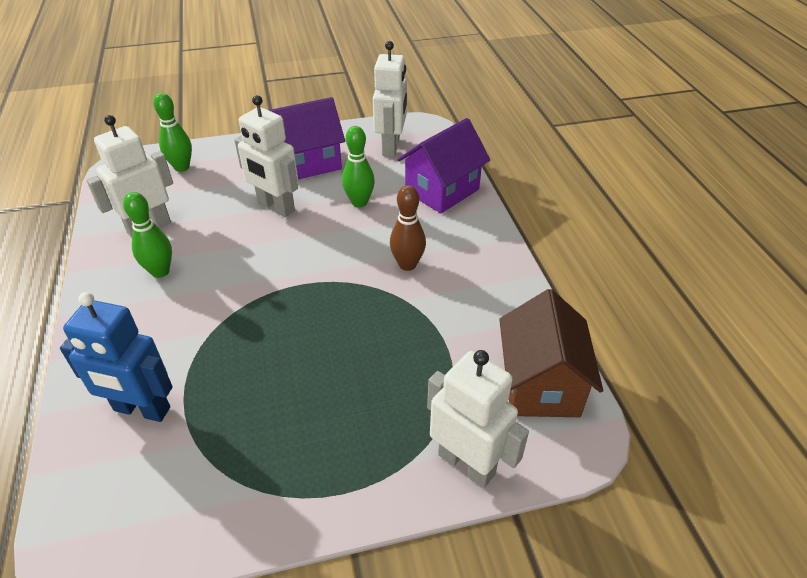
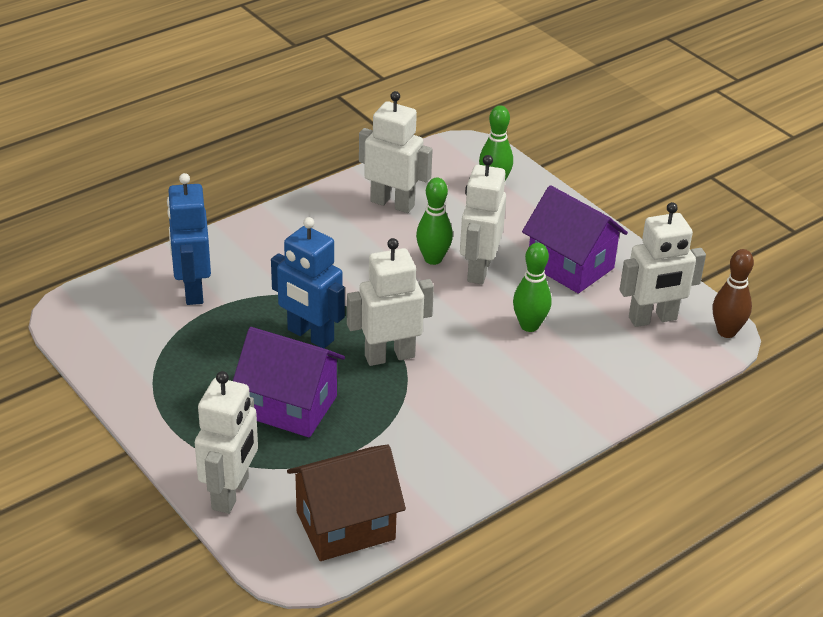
camera: 65 degrees right, 5 degrees down
(160, 271) = (341, 235): green bowling pin -> green bowling pin (433, 259)
(280, 334) = (310, 335): none -> blue robot
(343, 290) = (389, 356): none -> white robot
(407, 264) = (454, 390): brown bowling pin -> brown bowling pin (726, 332)
(442, 190) = (599, 383): purple house -> purple house (290, 406)

